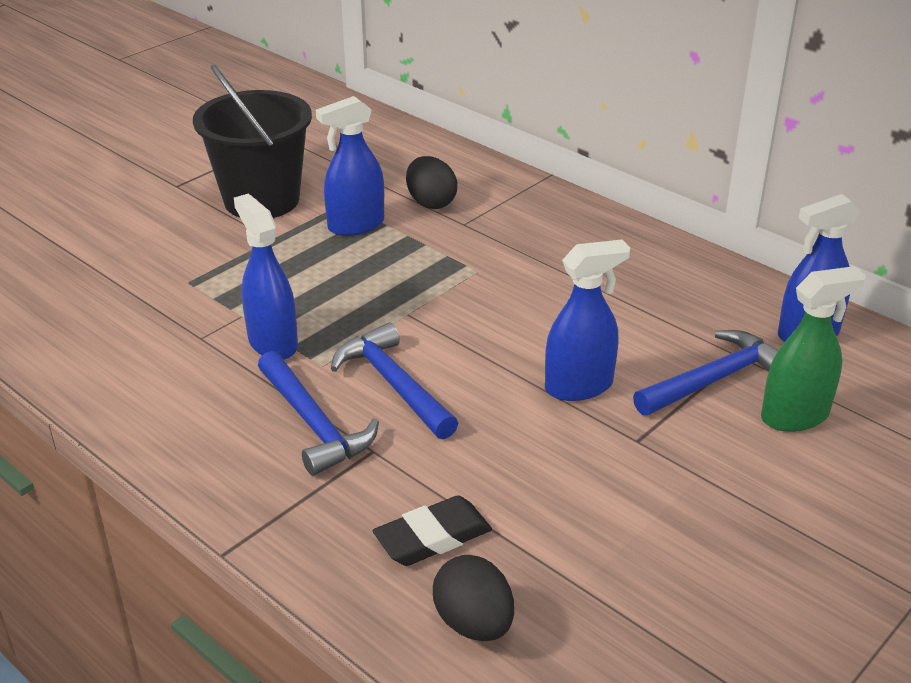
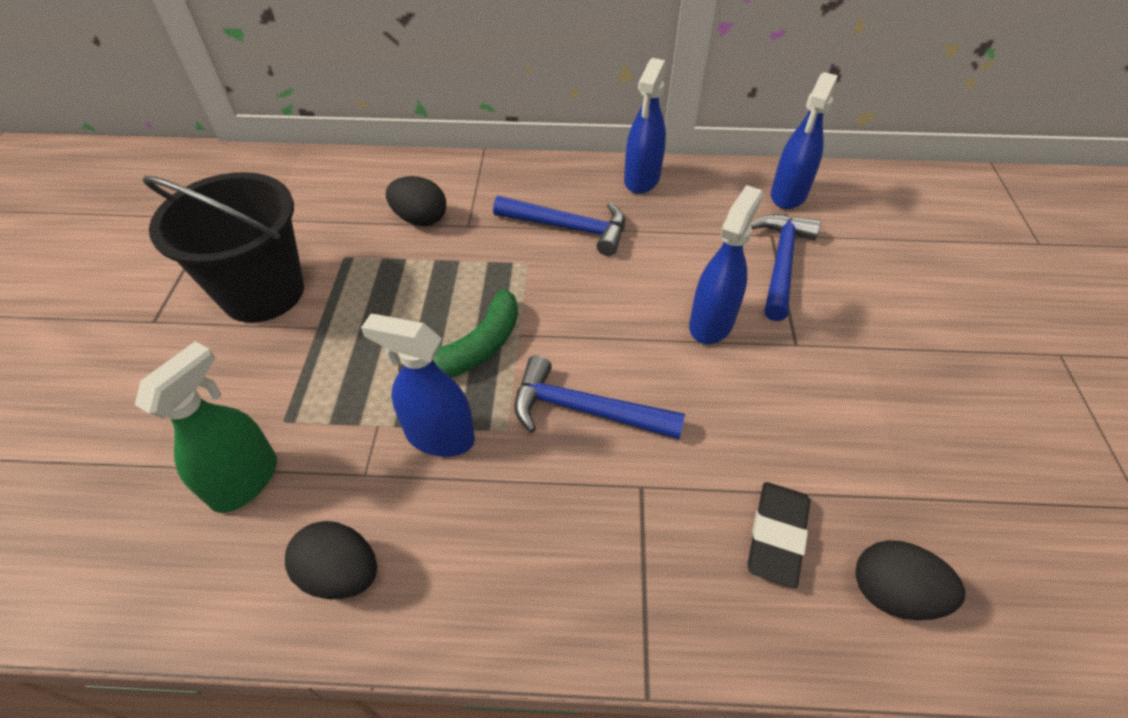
camera: 40 degrees left, 15 degrees up
(126, 379) = (341, 573): none -> black egg
(313, 424) = (567, 495): blue hammer -> blue hammer (568, 228)
(355, 225) = (380, 273): blue spray bottle -> blue spray bottle (641, 179)
(364, 306) = (476, 348): none -> green banana
(795, 416) = (854, 263): green spray bottle -> green spray bottle (245, 481)

